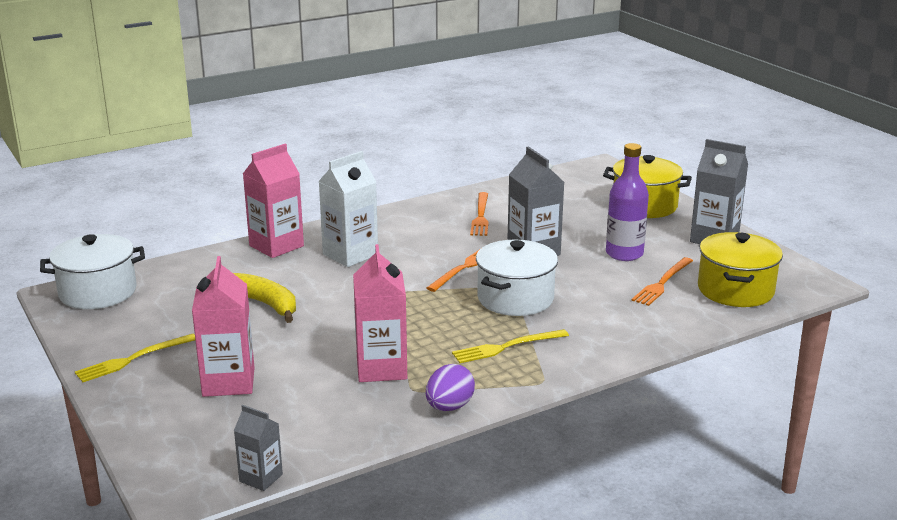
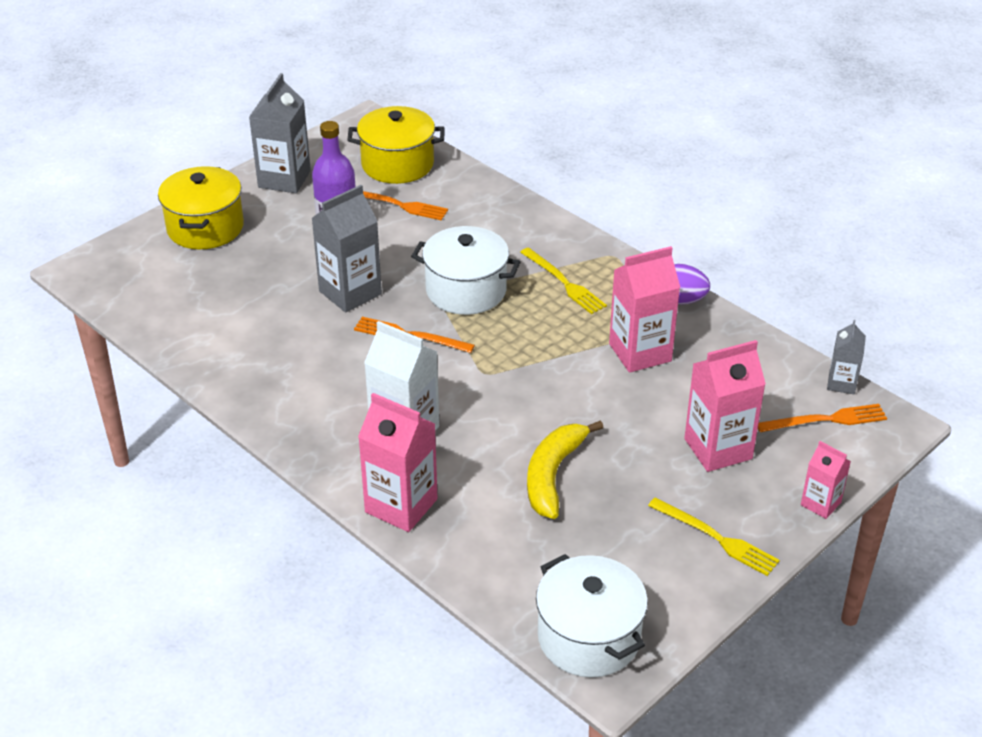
camera: 105 degrees left, 15 degrees up
(120, 419) = (820, 504): none -> pink carton
(480, 216) = (263, 345): orange fork -> orange fork (826, 420)

